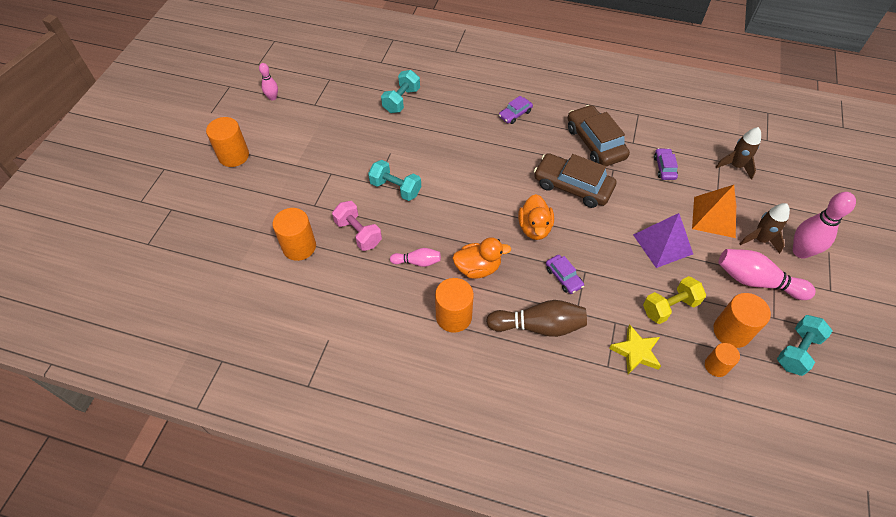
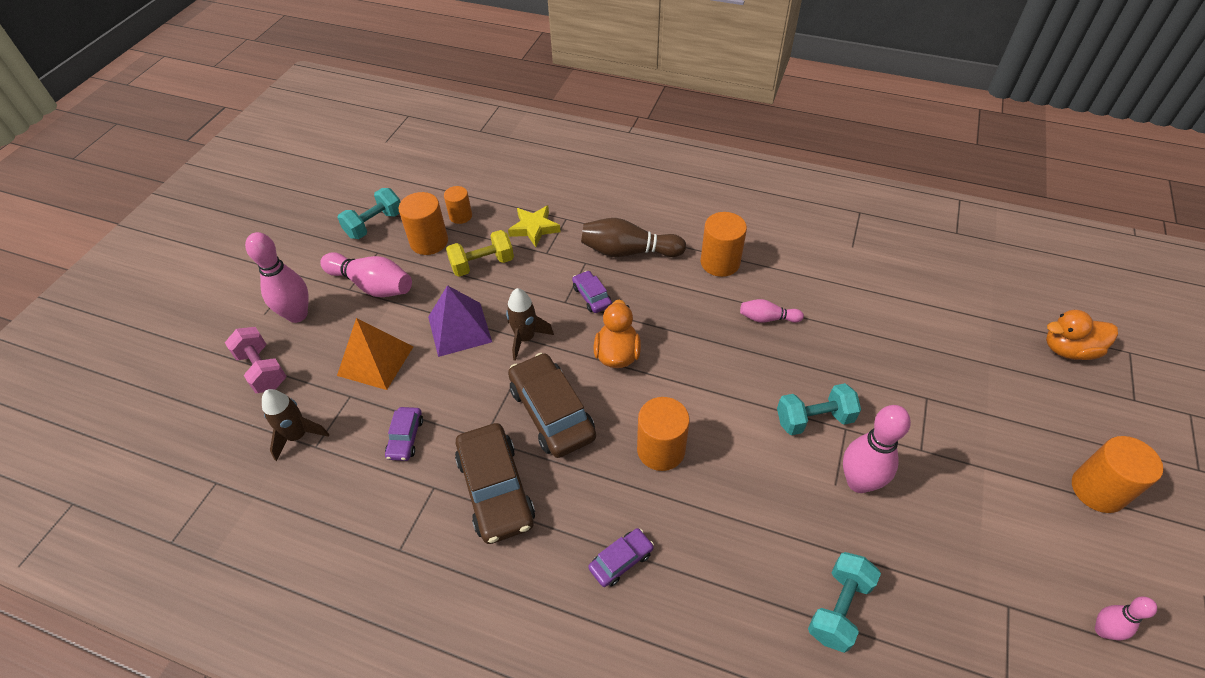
camera: 175 degrees left, 5 degrees down
(299, 247) = (924, 341): orange cylinder -> orange cylinder (661, 450)
(358, 233) = (851, 356): pink dumbbell -> pink dumbbell (262, 370)
(375, 154) = (859, 482): none -> pink bowling pin
(395, 188) = (814, 419): turquoise dumbbell -> turquoise dumbbell turned 45 degrees counterclockwise
(478, 268) = (693, 309): orange duck -> orange duck (1068, 350)
(572, 186) = (552, 412): brown car -> brown car turned 150 degrees counterclockwise
(759, 240) = (336, 330): brown rocket -> brown rocket (525, 338)

